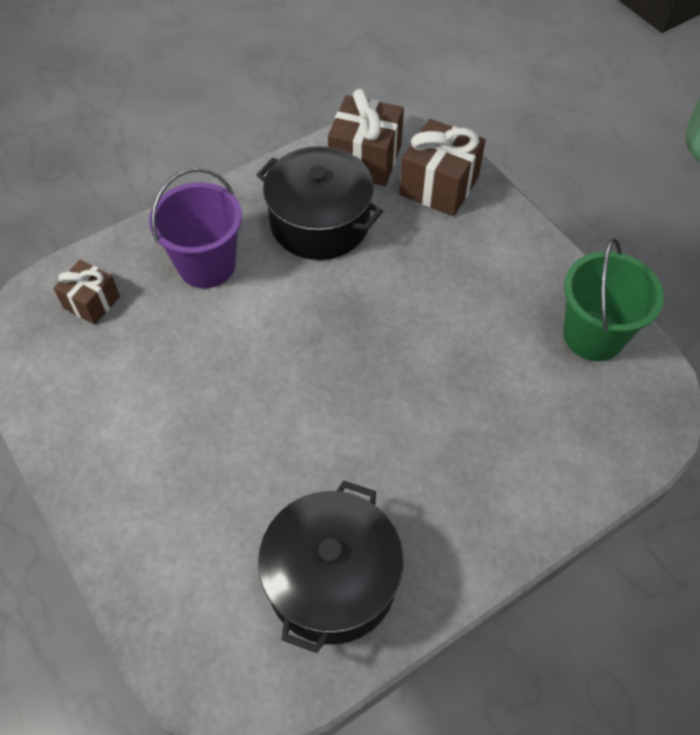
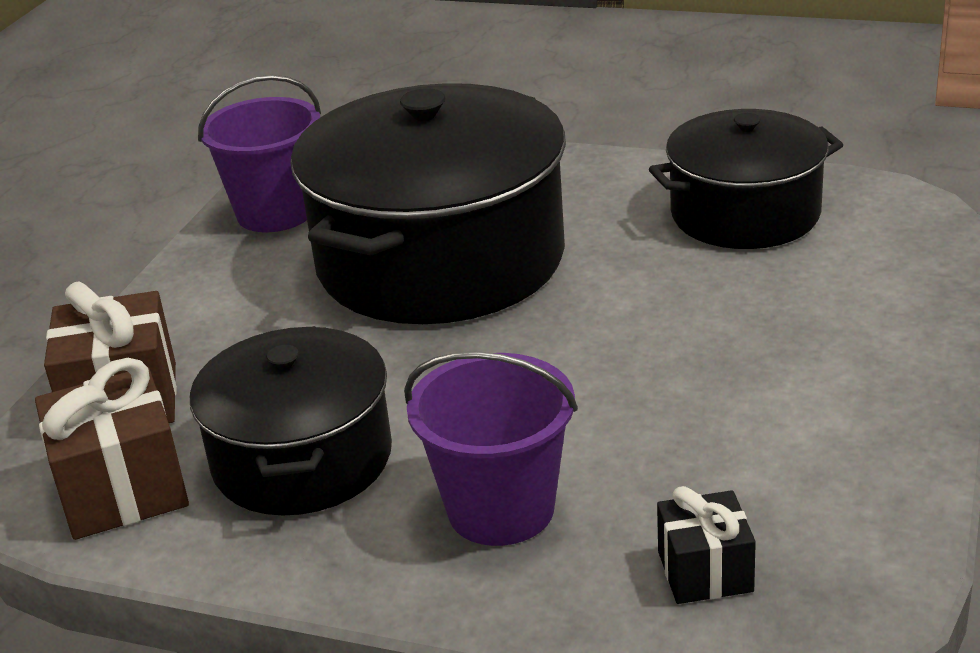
camera: 125 degrees left, 25 degrees down
(92, 302) = (705, 571): brown gift -> black gift
(446, 378) = (440, 260): none -> black pot
(593, 335) = (275, 212): green bucket -> purple bucket

